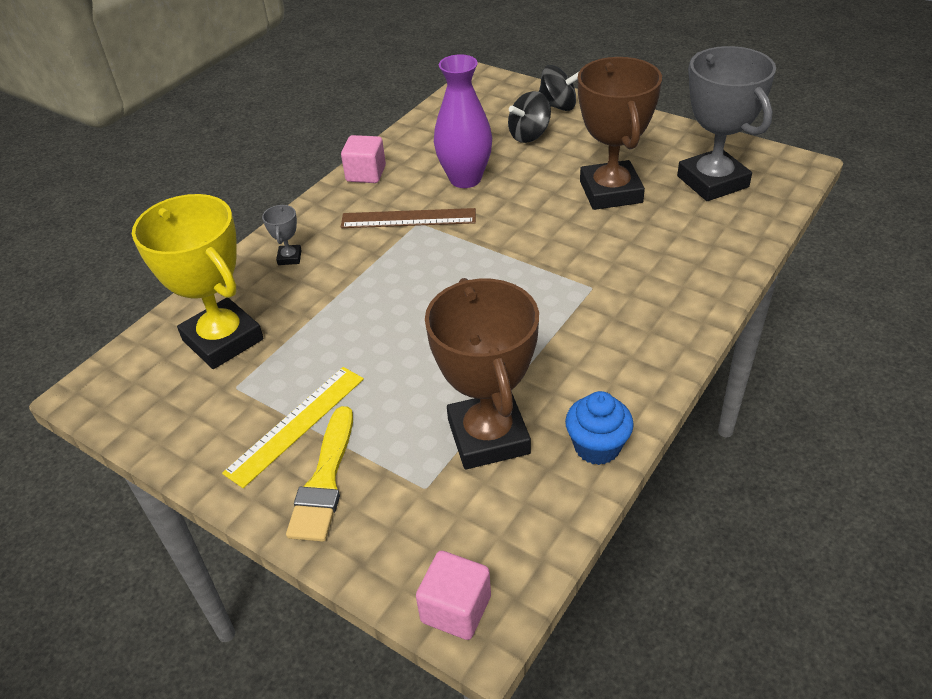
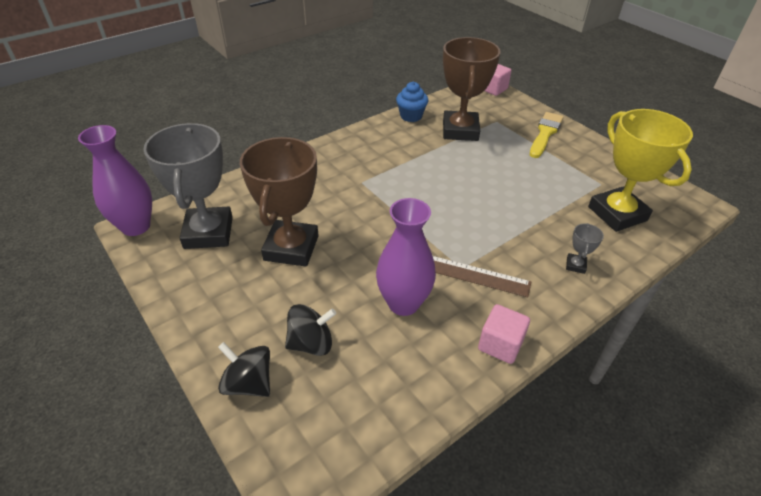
camera: 165 degrees left, 0 degrees up
(296, 424) = (561, 158): yellow ruler -> none
(795, 166) = (136, 226): none -> purple vase

